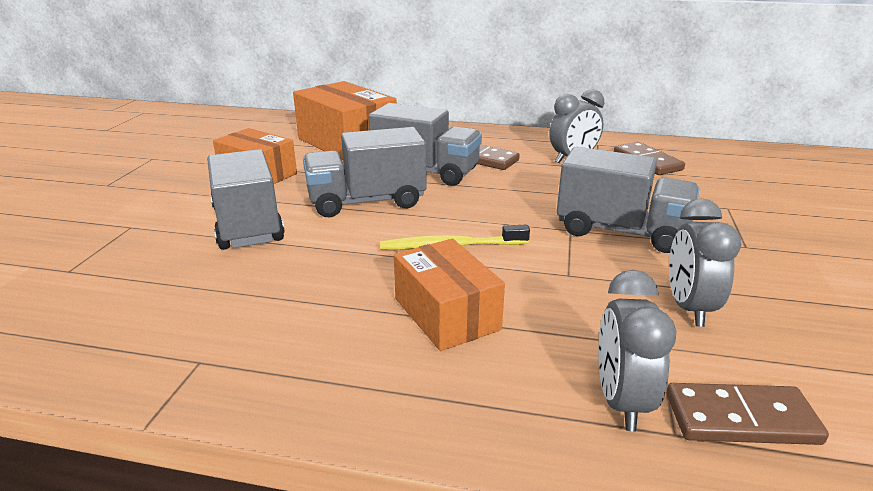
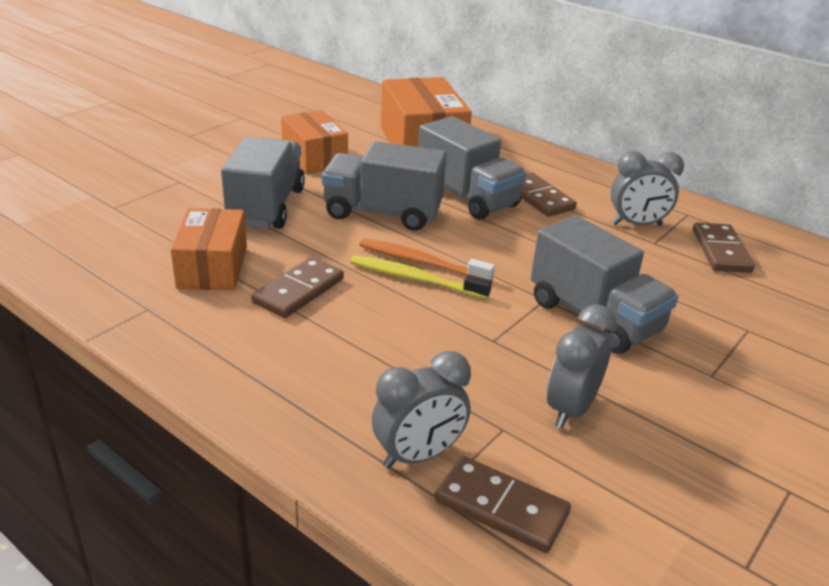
camera: 25 degrees right, 5 degrees up
(352, 290) = (298, 291): none -> brown domino
(441, 231) = (421, 262): none -> orange toothbrush
(446, 314) = (352, 337): orange box -> orange box (213, 267)
(621, 401) = (418, 455): grey clock -> grey clock turned 150 degrees counterclockwise

